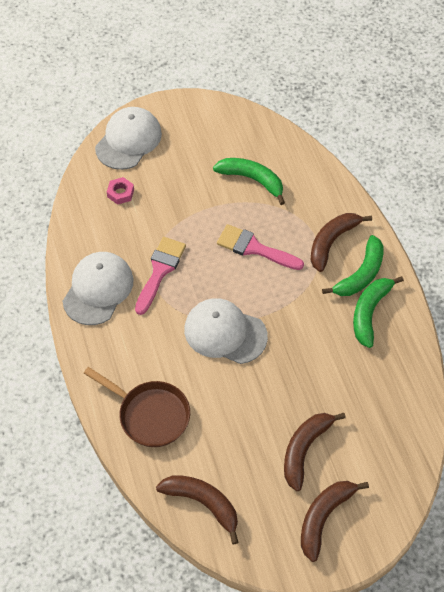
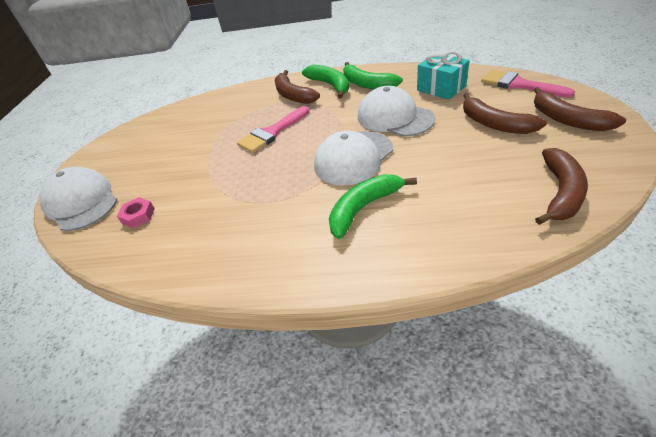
camera: 65 degrees left, 15 degrees down
(98, 289) = (248, 251): white cap -> white cap (394, 117)
(150, 414) = (439, 223): brown pan -> none
(160, 270) = (256, 195): pink brush -> pink brush (518, 85)
(203, 503) = (560, 193): brown banana -> brown banana turned 150 degrees clockwise
(252, 180) = (202, 127): green banana -> green banana (364, 208)
(372, 392) = (441, 88): none -> turquoise gift

